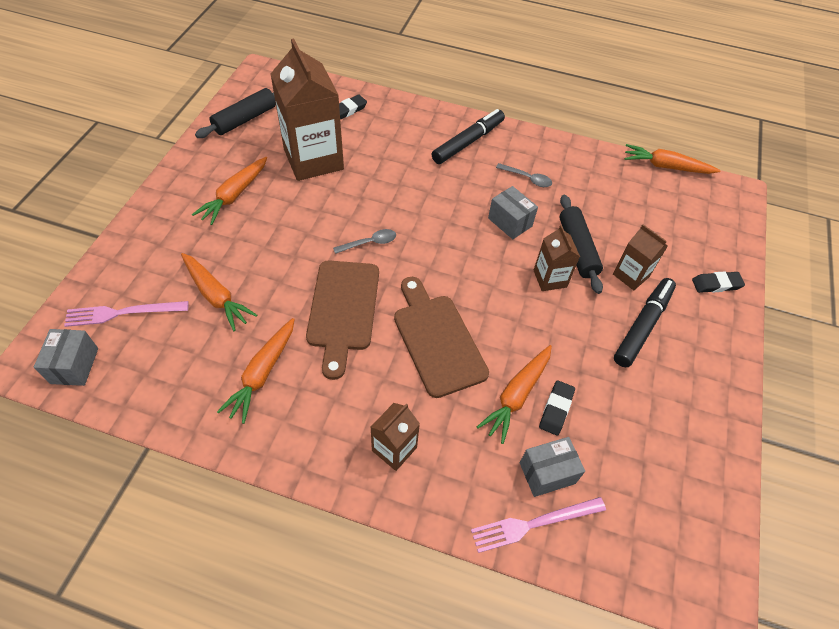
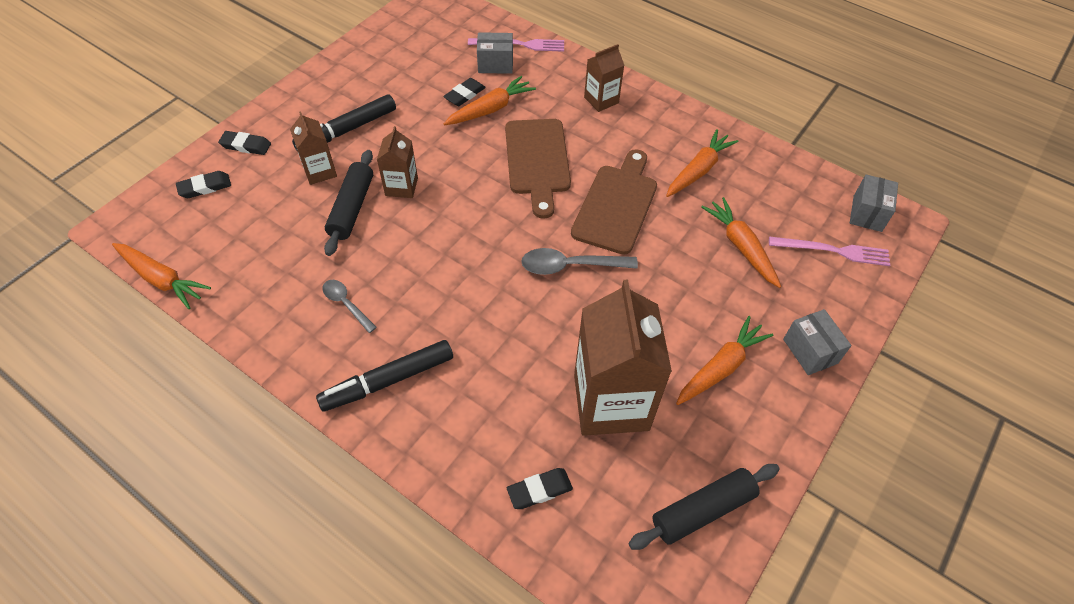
camera: 160 degrees left, 0 degrees up
(369, 243) = (570, 266): grey spoon -> grey spoon, size x1.58
(510, 222) = (404, 253): grey box -> grey box (810, 351)
(709, 238) = (205, 187): none -> black eraser

